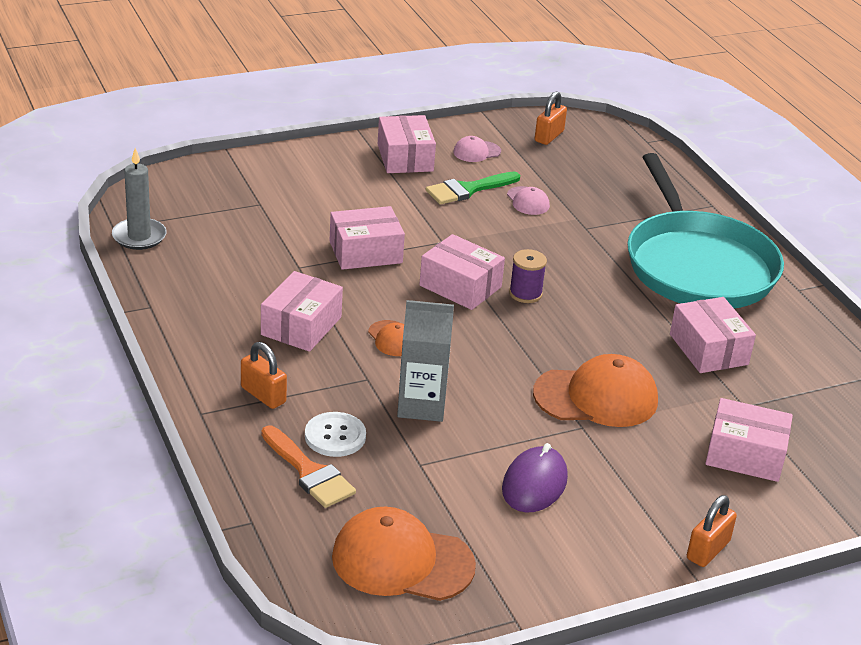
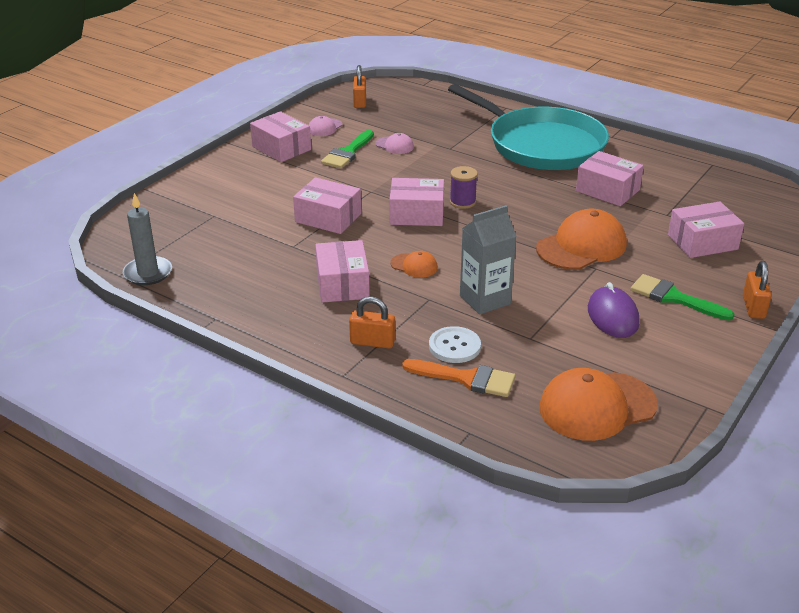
camera: 30 degrees left, 0 degrees up
(365, 252) = (328, 218): pink box -> pink box turned 75 degrees clockwise
(628, 498) = (674, 298): none -> green brush

